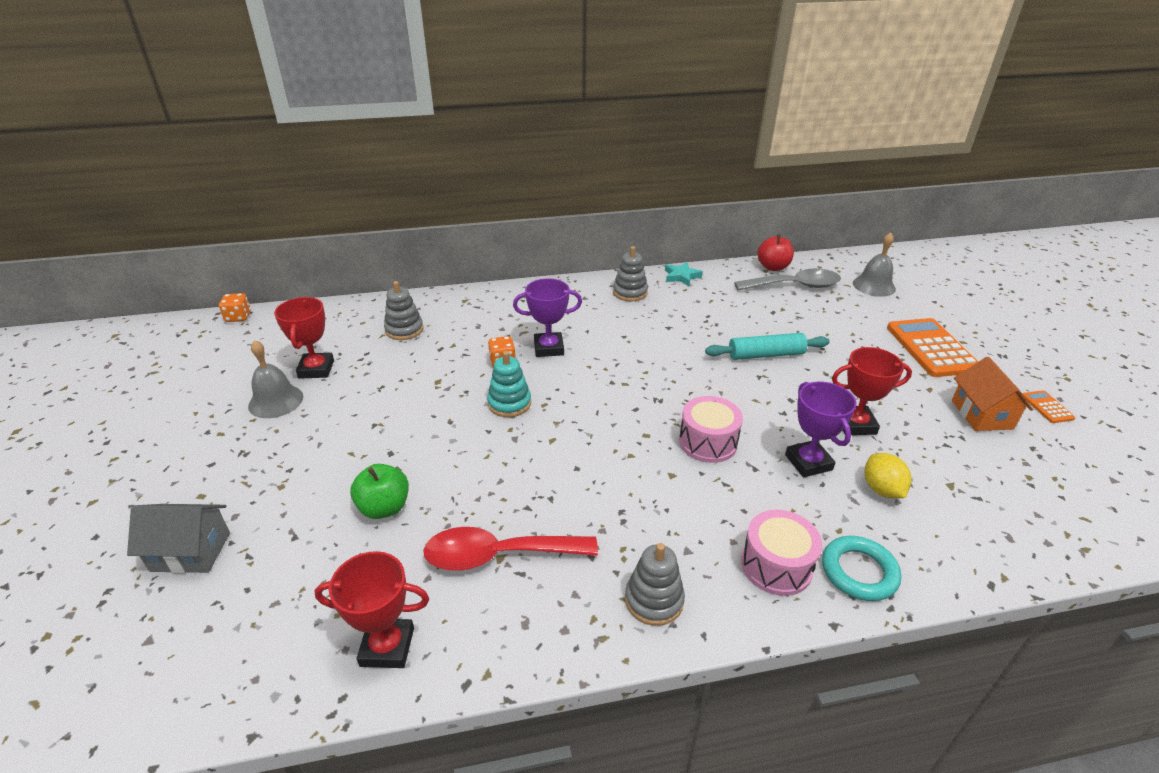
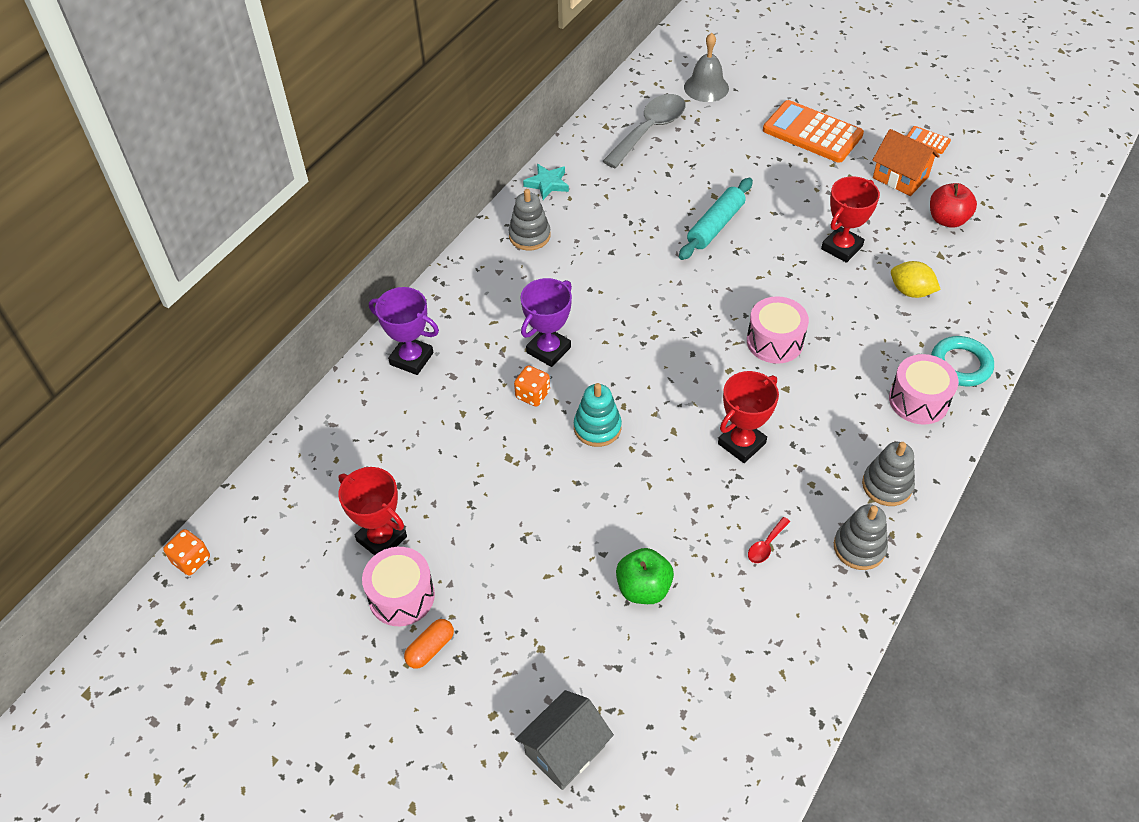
camera: 45 degrees left, 15 degrees up
(240, 436) = (430, 648): none -> orange capsule
(276, 401) = (401, 596): grey bell -> pink drum
(387, 647) = (791, 661): red trophy -> red trophy (741, 443)
(404, 330) = (392, 434): grey stacking toy -> grey stacking toy (859, 547)
(498, 555) = (766, 545): red spoon -> red spoon, size x0.41
(773, 267) = (607, 118): red apple -> red apple (947, 220)
(808, 462) = (850, 305): purple trophy -> purple trophy (411, 358)

